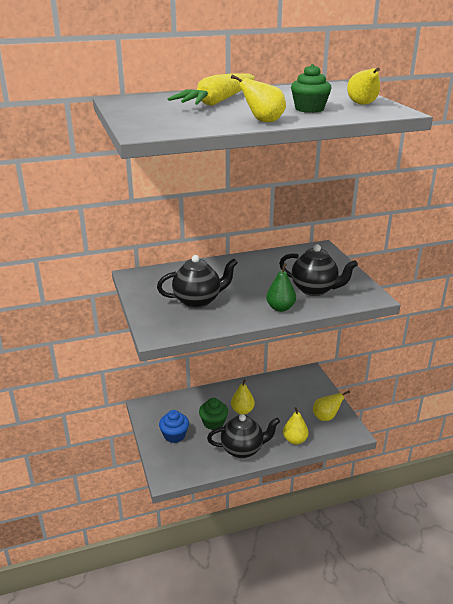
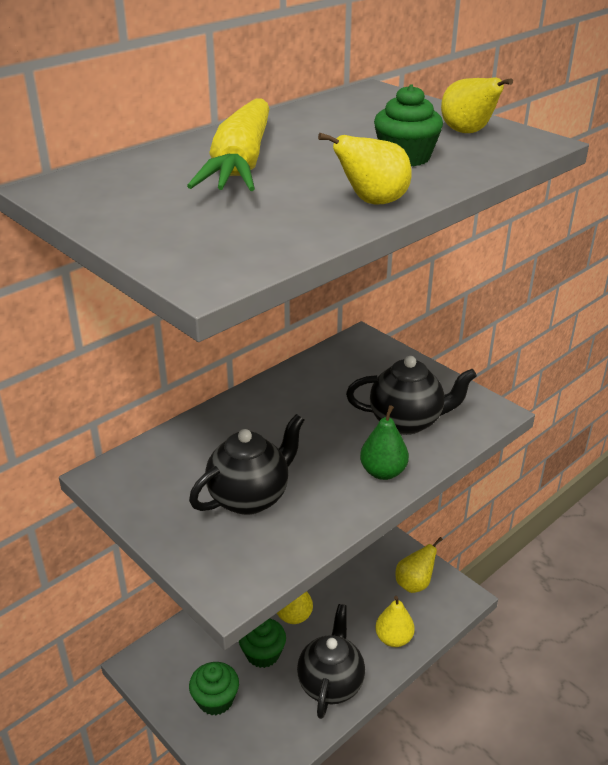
camera: 25 degrees left, 5 degrees up
(174, 435) = (215, 700): blue cupcake -> green cupcake
(243, 449) = (330, 684): black teapot -> black teapot turned 45 degrees counterclockwise

